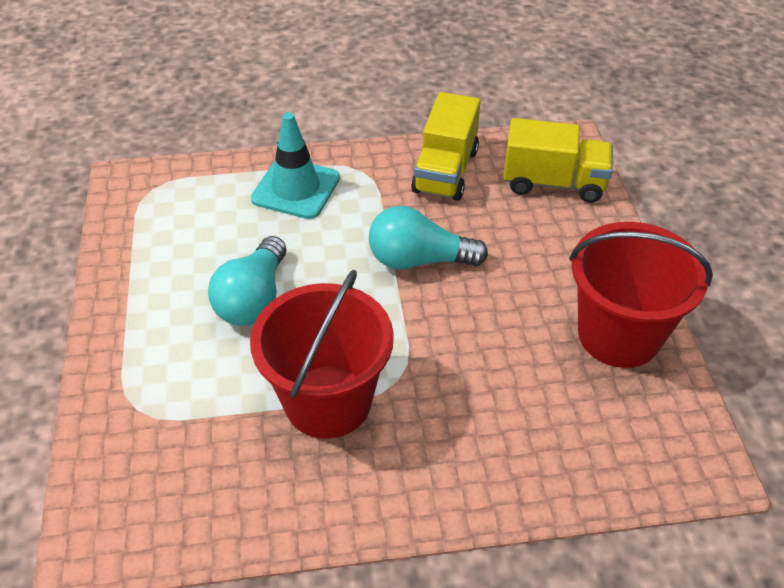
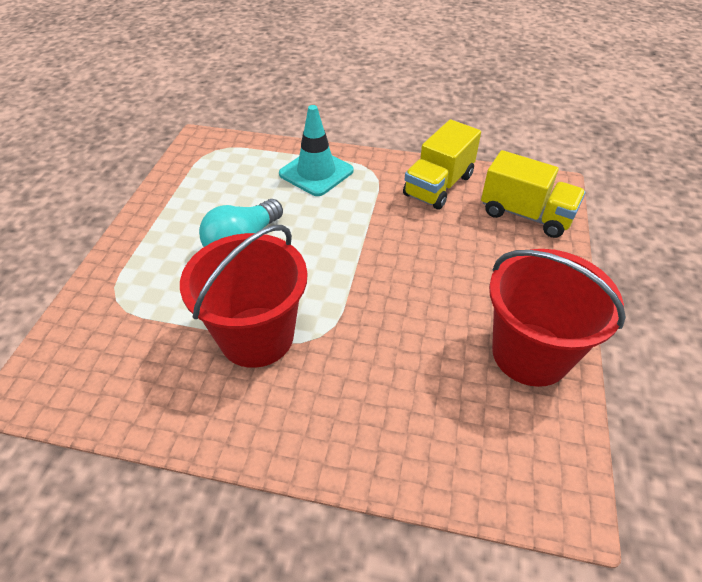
camera: 20 degrees right, 0 degrees up
(419, 260) = (384, 247): turquoise light bulb -> none

